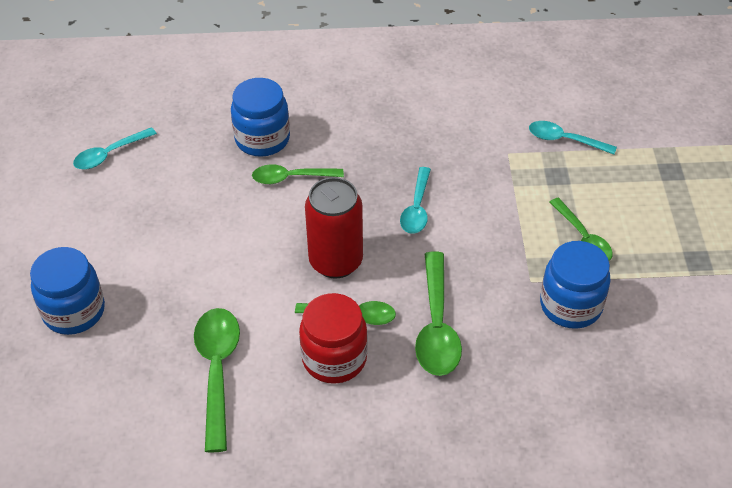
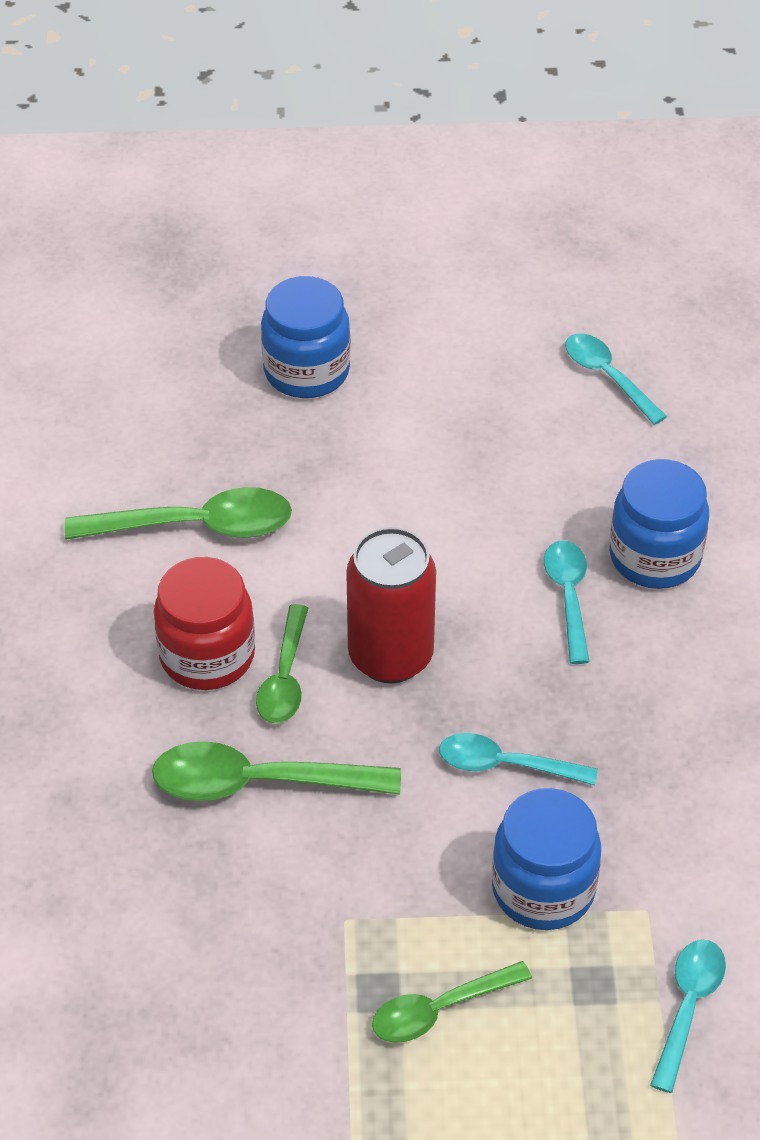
camera: 90 degrees right, 0 degrees up
(291, 178) = (568, 596): green spoon -> turquoise spoon
(570, 305) = (290, 973): blue jar -> blue jar (543, 889)

